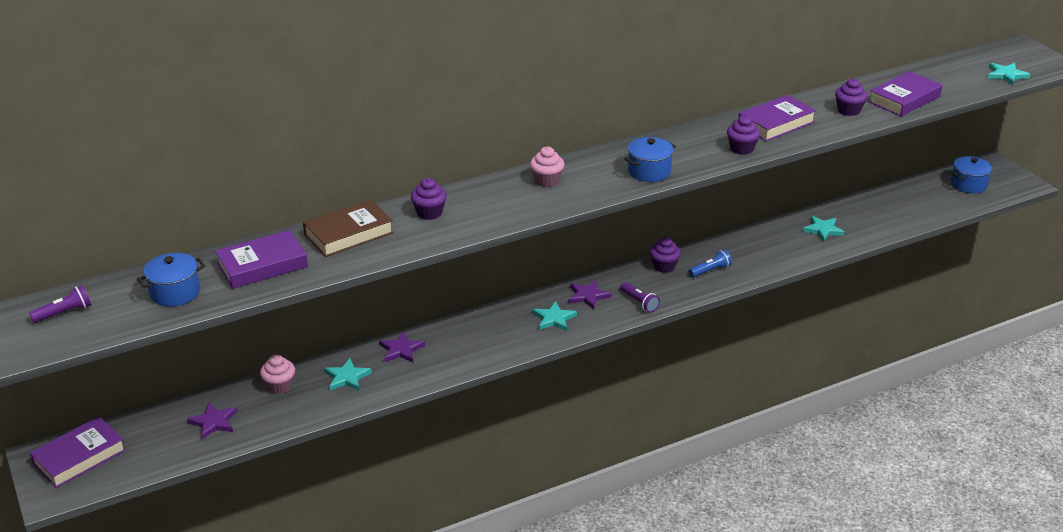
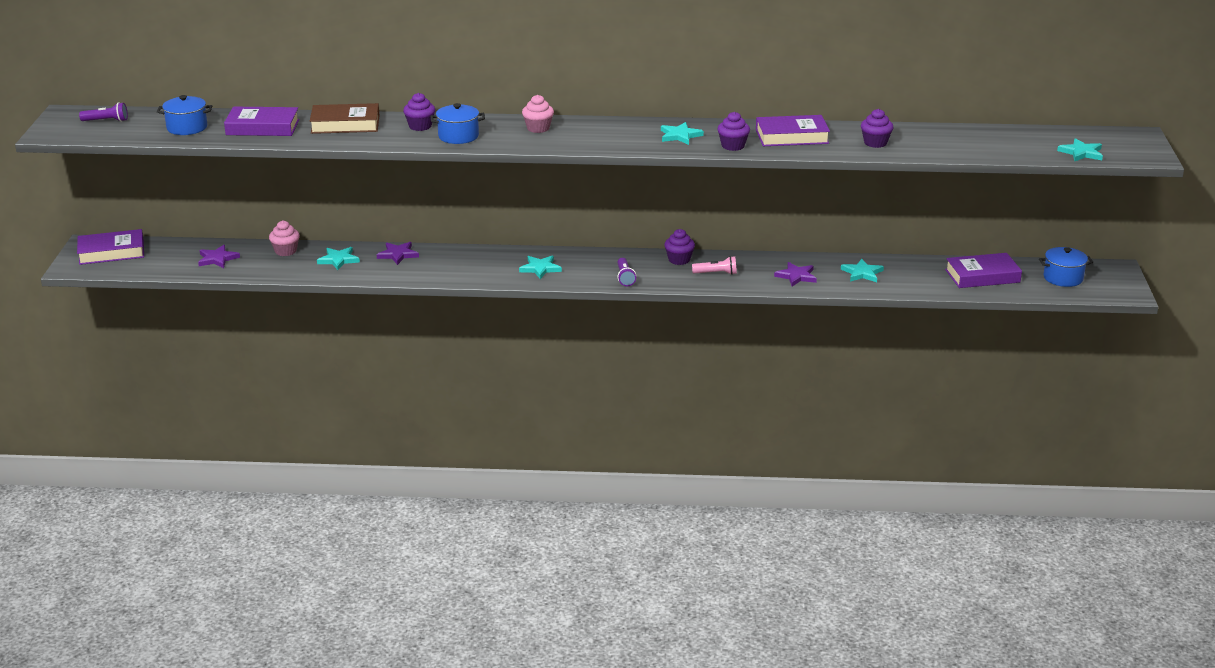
camera: 30 degrees right, 5 degrees down
(587, 296) = (587, 261): purple star -> purple star (796, 276)
(649, 171) = (629, 142): blue pot -> blue pot (458, 136)
(683, 151) = (680, 136): none -> turquoise star
(710, 270) = (716, 273): blue flashlight -> pink flashlight
(904, 99) = (944, 147): purple book -> purple book (982, 276)

